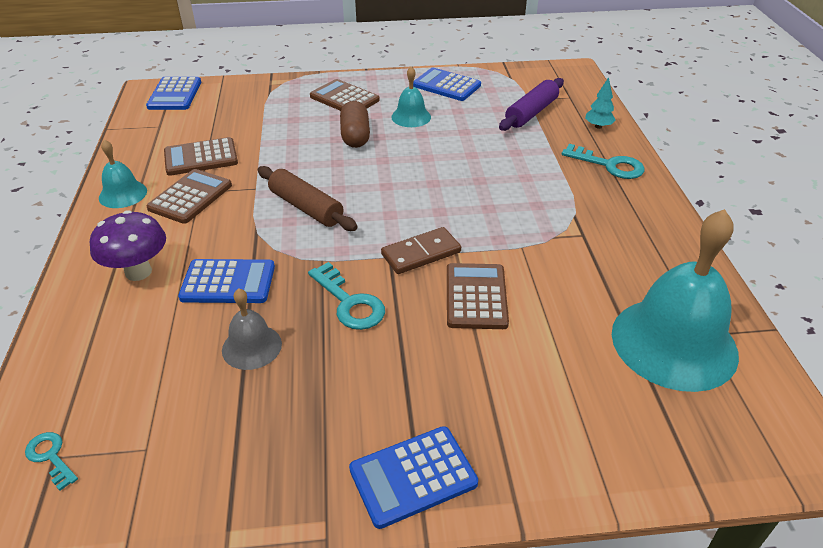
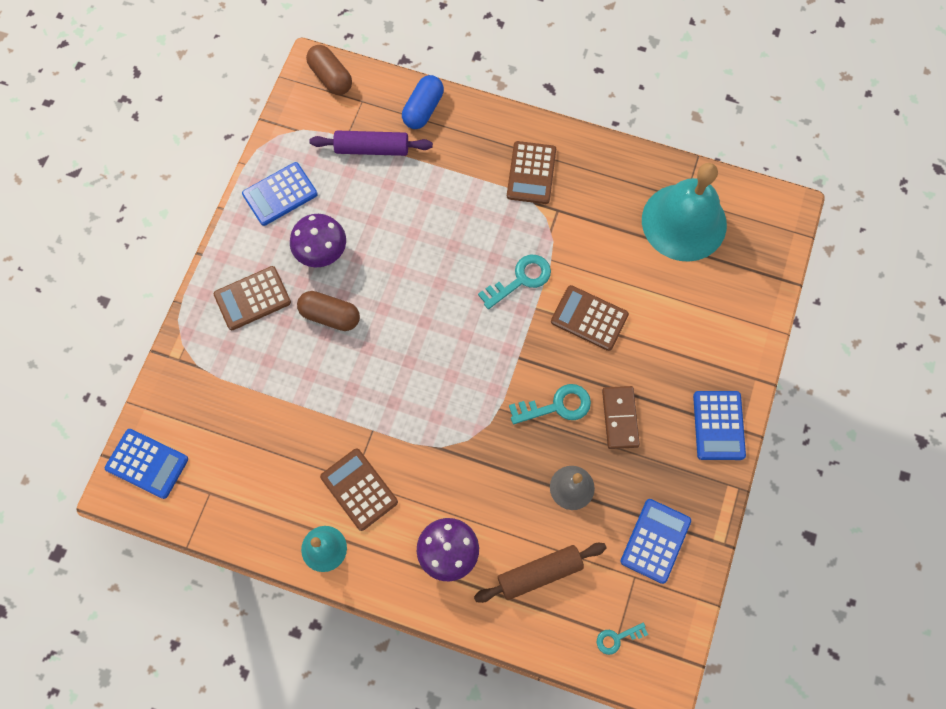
camera: 65 degrees left, 30 degrees up
(201, 158) = (295, 465): brown calculator -> brown calculator (531, 173)
(228, 282) = (493, 486): blue calculator -> blue calculator (655, 541)
(306, 207) = (423, 397): brown rolling pin -> brown rolling pin (539, 573)
(411, 117) = (322, 253): turquoise bell -> purple mushroom
(421, 253) = (525, 333): brown domino -> brown domino (619, 418)
(531, 113) = (372, 148): purple rolling pin -> purple rolling pin turned 60 degrees counterclockwise
(573, 78) = (330, 77): none -> brown capsule
(598, 126) = (423, 109): turquoise tree -> blue capsule
(609, 165) = (482, 137): turquoise key -> turquoise key (520, 279)

